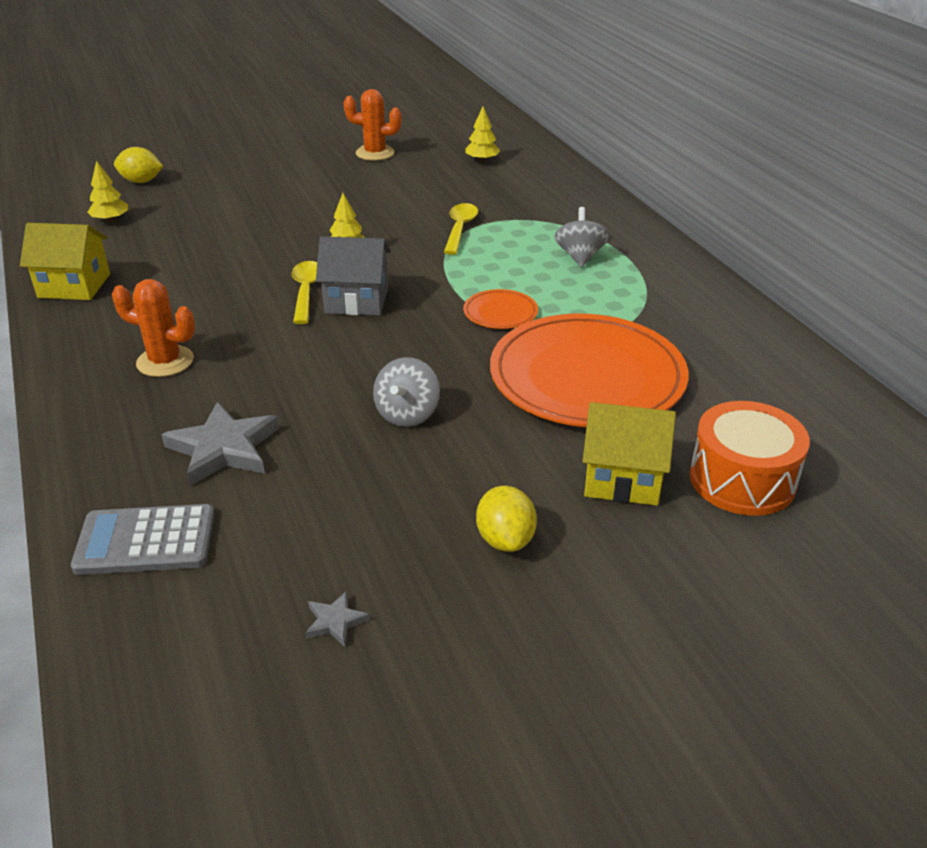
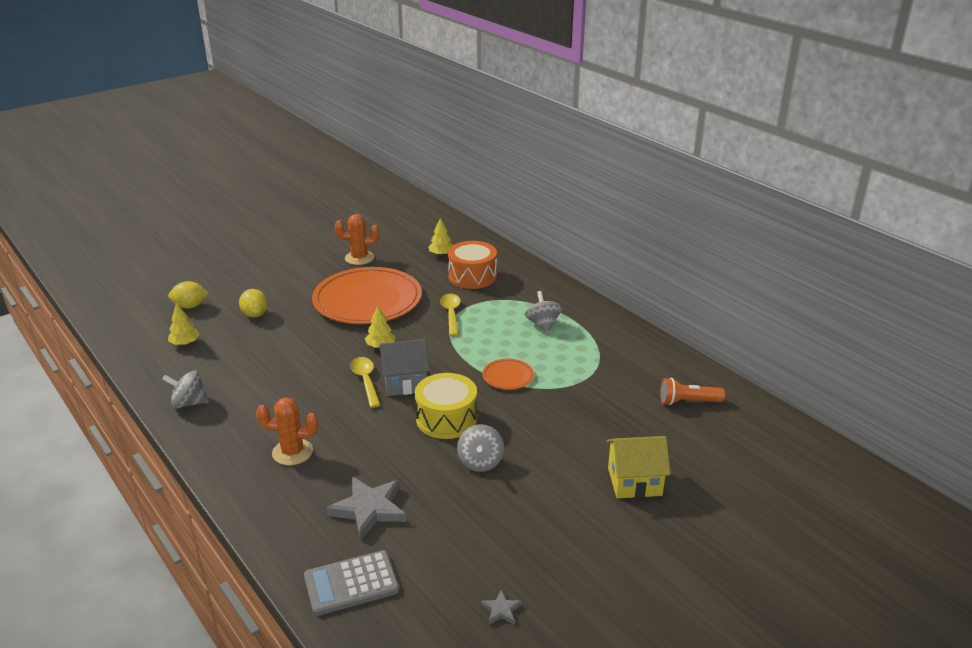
camera: 15 degrees left, 5 degrees down
(74, 286) = (189, 403): yellow house -> grey spinning top
(388, 352) = (446, 419): none -> yellow drum
(505, 539) = (580, 536): yellow lemon -> yellow lemon (255, 314)
(587, 377) = (584, 415): orange plate -> orange plate (367, 300)
(742, 479) = (705, 469): orange drum -> orange drum (472, 276)
(753, 383) = (688, 402): none -> orange flashlight

